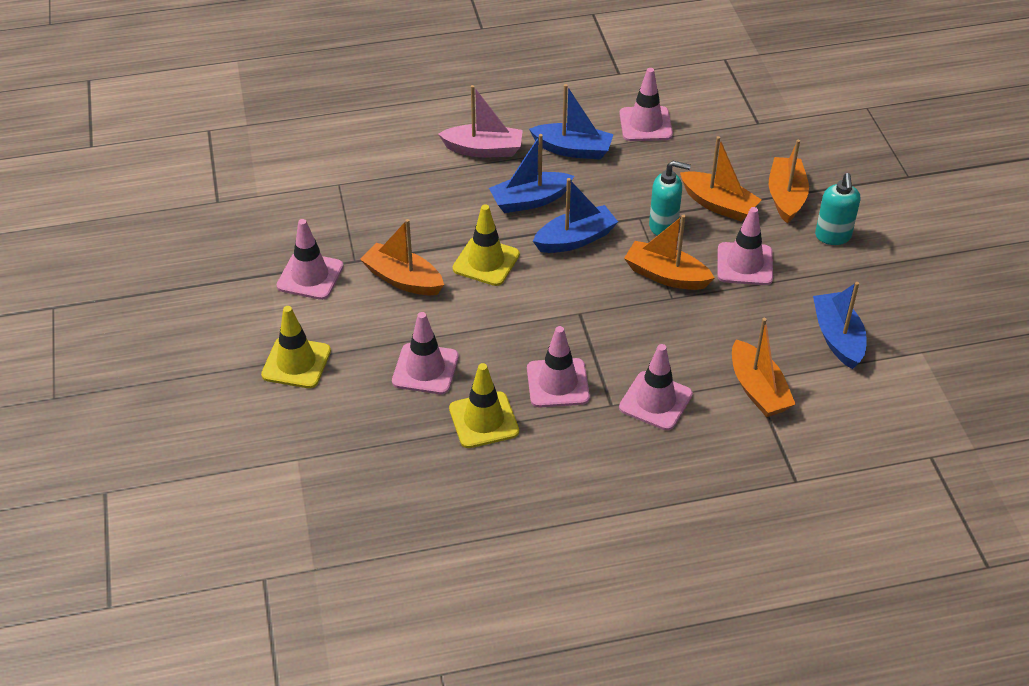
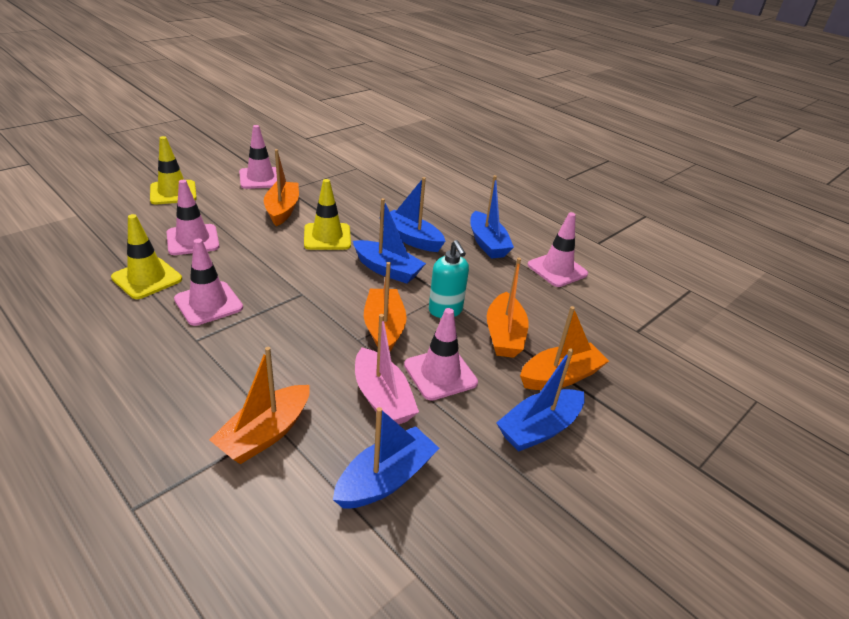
camera: 55 degrees right, 10 degrees down
(483, 149) = (445, 208): pink boat -> pink boat (382, 398)
(655, 401) = (213, 365): pink traffic cone -> none
(833, 236) = (539, 429): turquoise soap dispenser -> blue boat

